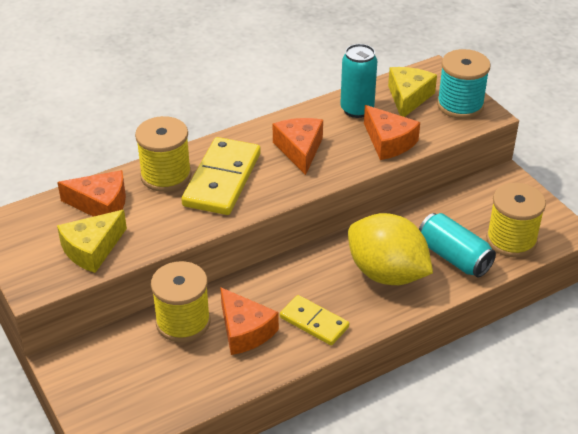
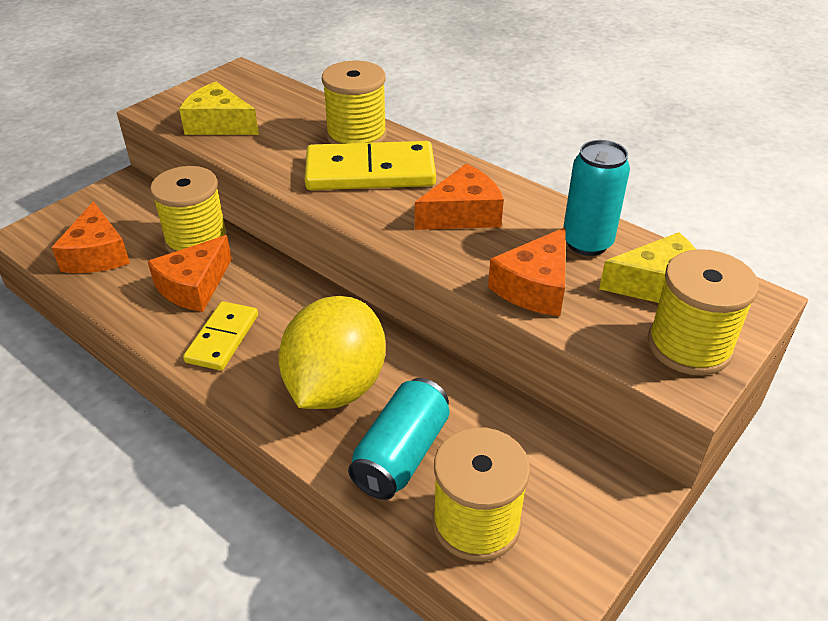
camera: 70 degrees right, 0 degrees up
(101, 205) = (289, 112): orange cheese -> orange cheese (97, 254)
(460, 105) = (689, 346): turquoise spool -> yellow spool

